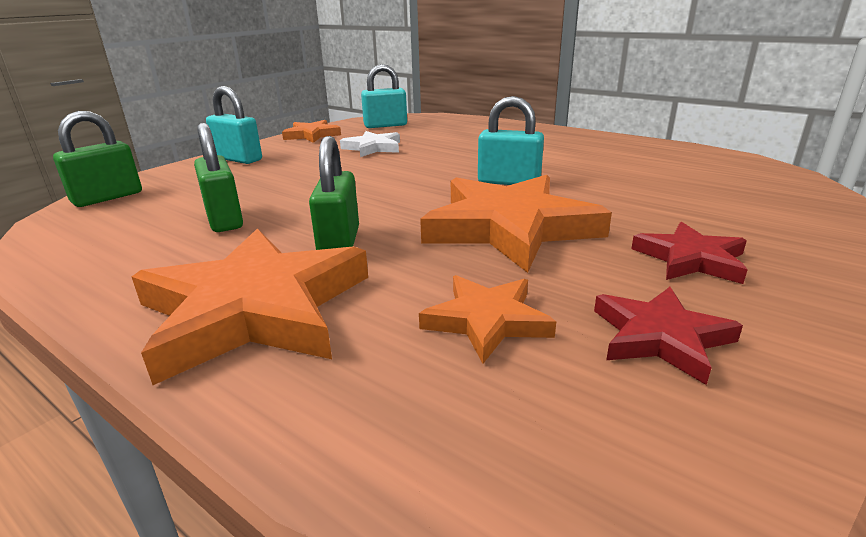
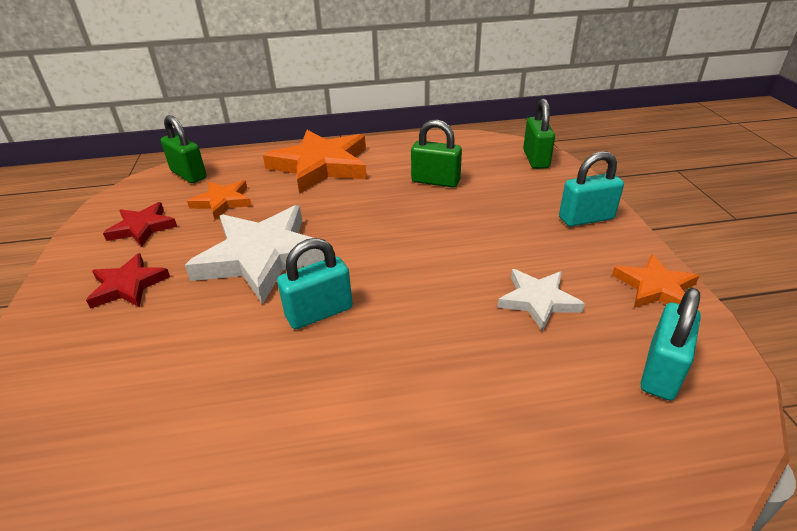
camera: 135 degrees right, 10 degrees up
(339, 243) = (345, 200): green padlock -> green padlock (189, 174)
(509, 227) = (263, 257): orange star -> white star

